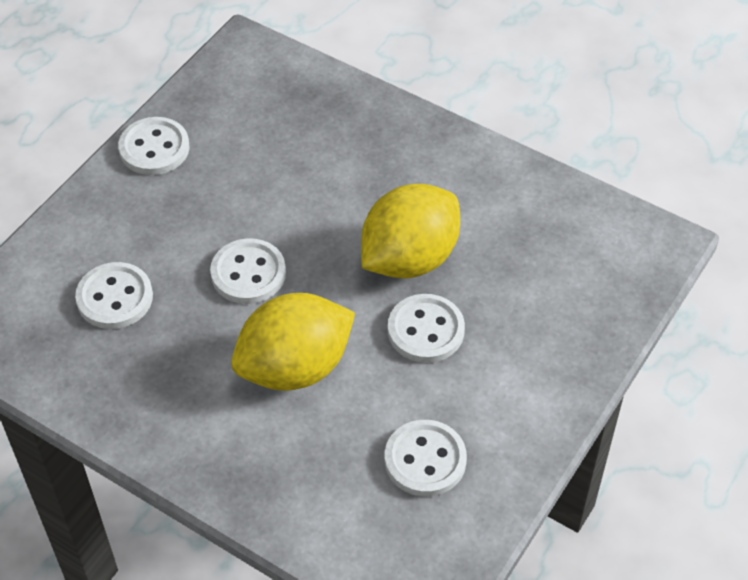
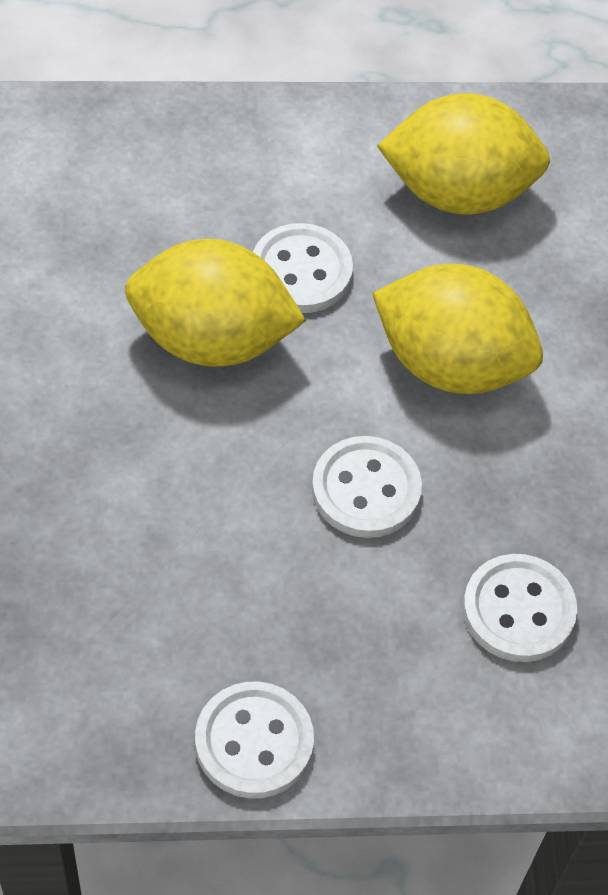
camera: 130 degrees left, 5 degrees up
(425, 460) = (458, 192): white button -> yellow lemon

